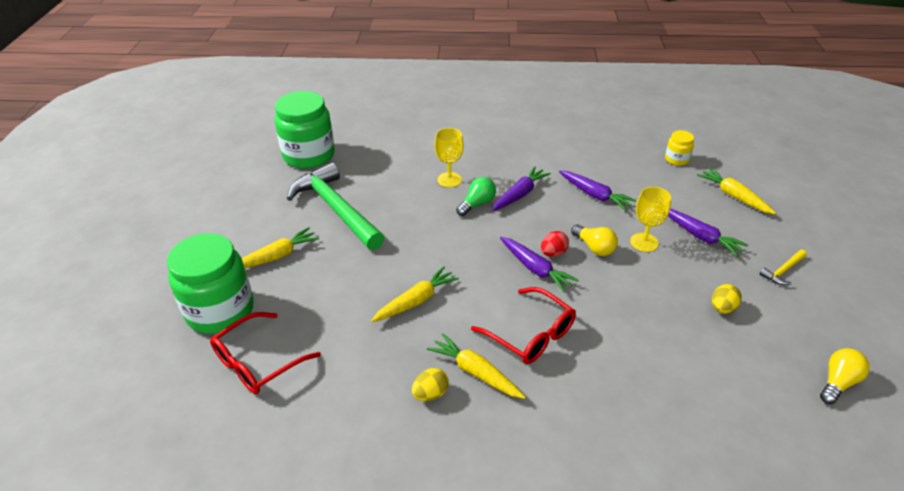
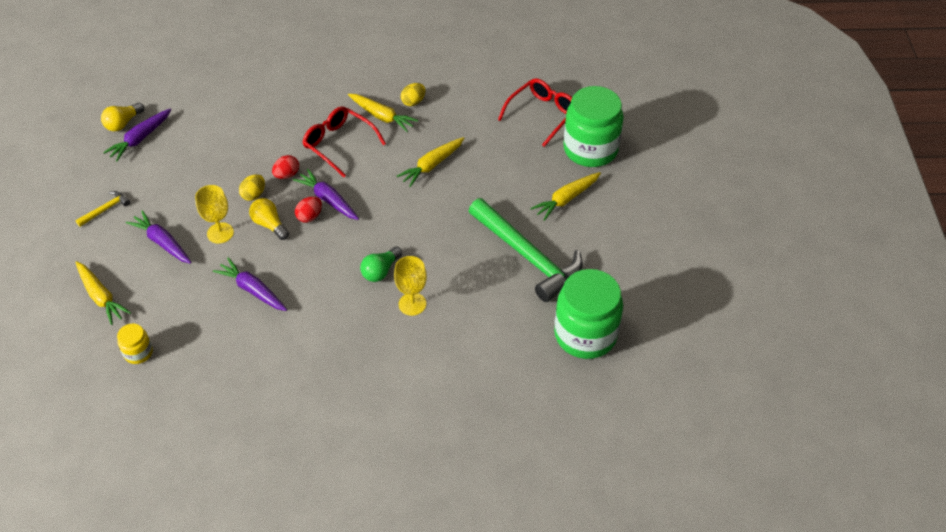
camera: 175 degrees right, 10 degrees up
(520, 194) = (334, 286): purple carrot -> purple carrot (140, 139)
(588, 299) = (287, 175): none -> red egg
(722, 308) = (178, 173): yellow egg -> yellow egg (254, 195)

